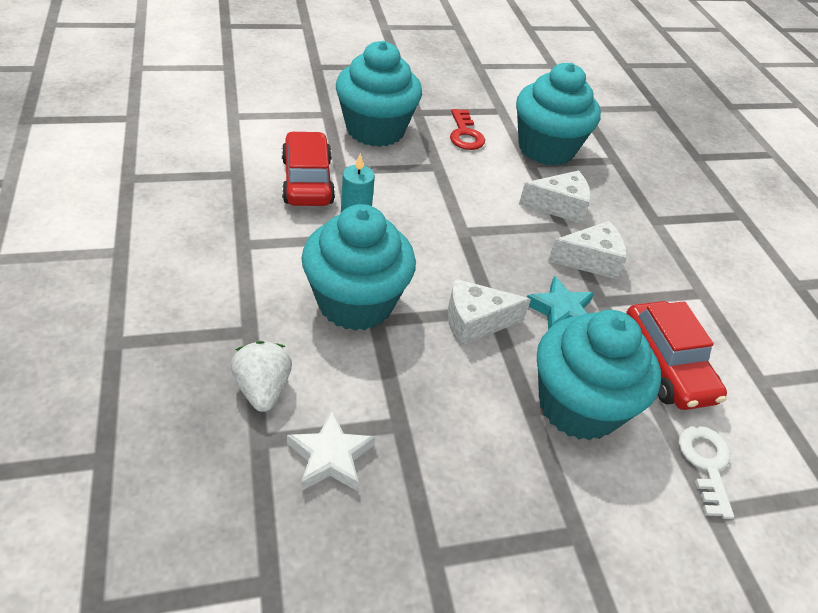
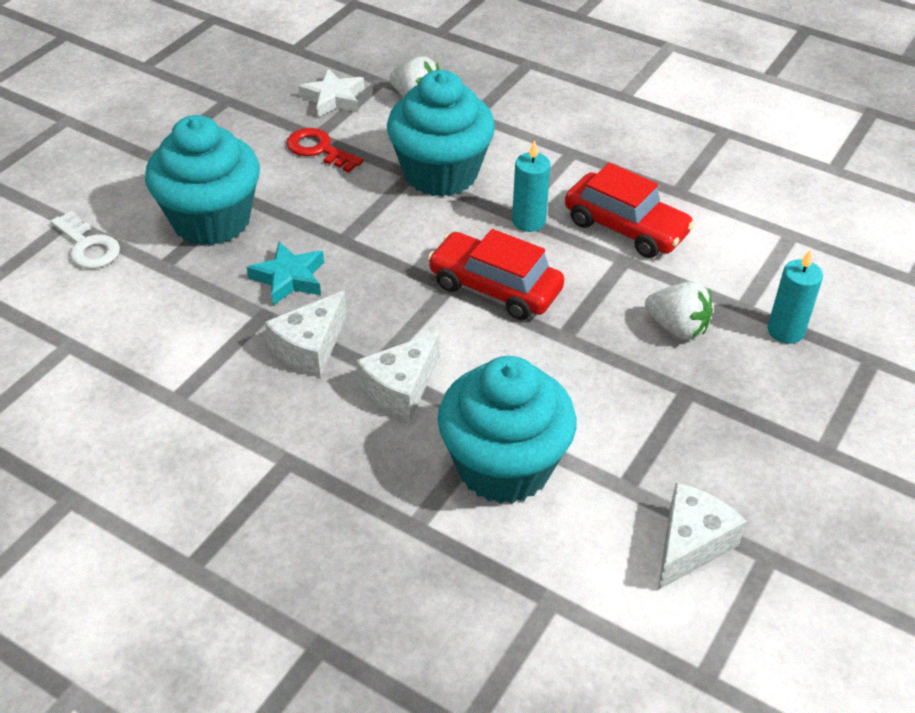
camera: 140 degrees right, 0 degrees up
(329, 95) = (785, 331): none -> turquoise candle
(375, 130) = (677, 328): turquoise cupcake -> white strawberry
(465, 134) = (602, 404): red key -> red key (319, 149)
(475, 322) = (344, 221): white cheese -> white cheese (690, 544)
(666, 365) = (164, 297): red car -> red car (495, 288)

